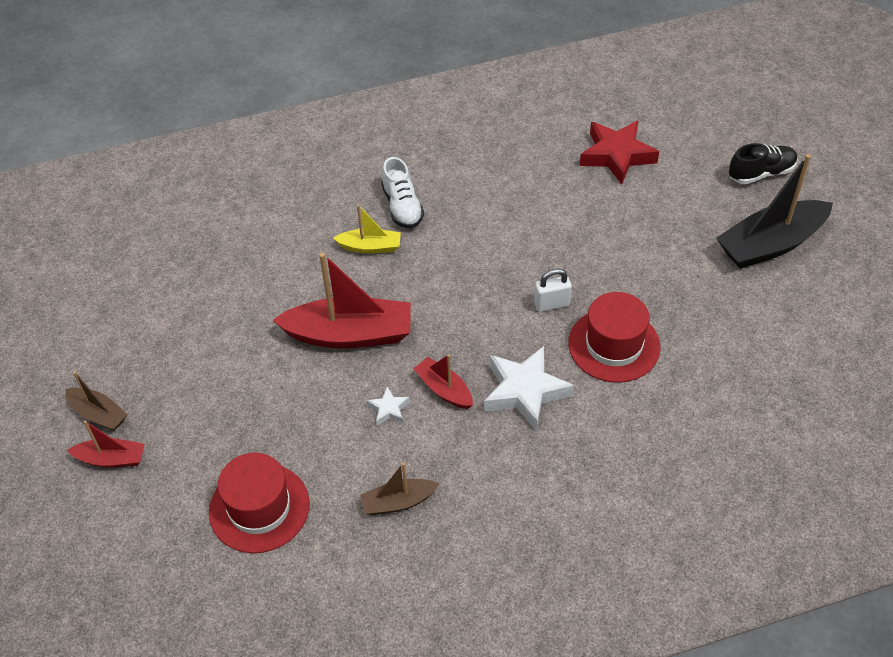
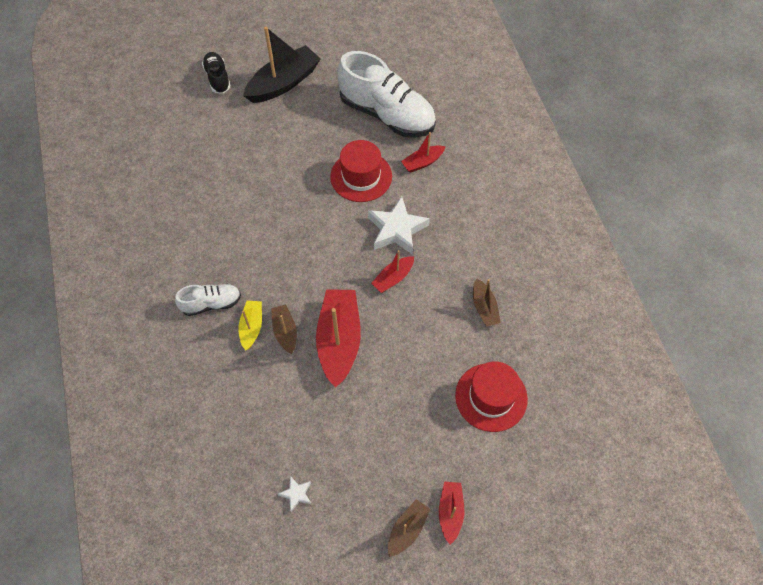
camera: 90 degrees left, 10 degrees up
(363, 279) = (285, 332): none -> brown boat
(388, 409) = (408, 313): white star -> white star (296, 494)
(551, 304) = (322, 209): white padlock -> none
(616, 155) = (183, 158): red star -> none
(652, 421) = (422, 162): none -> red boat
(738, 373) = (387, 114): none -> white shoe
(771, 244) = (283, 83): black boat -> black boat turned 105 degrees counterclockwise

